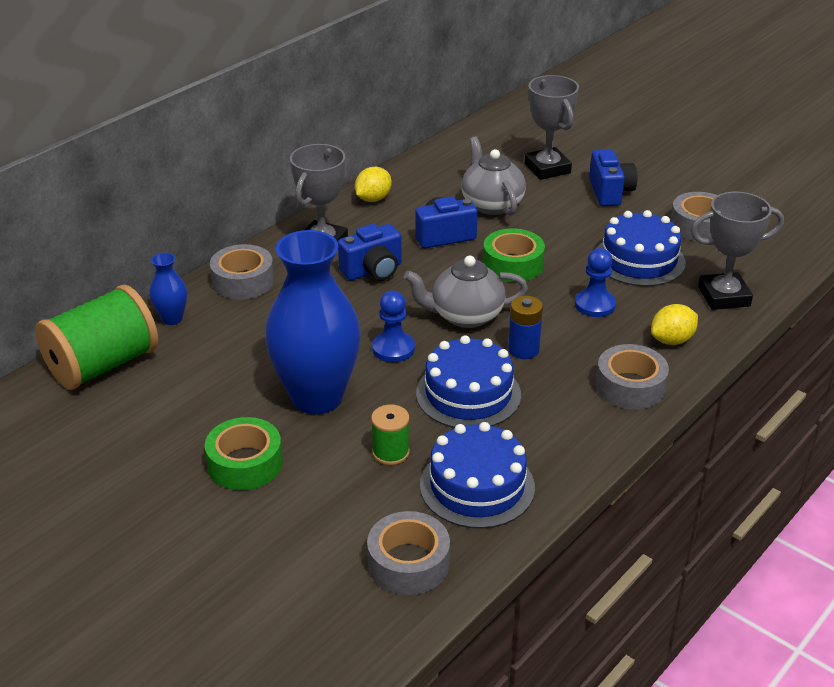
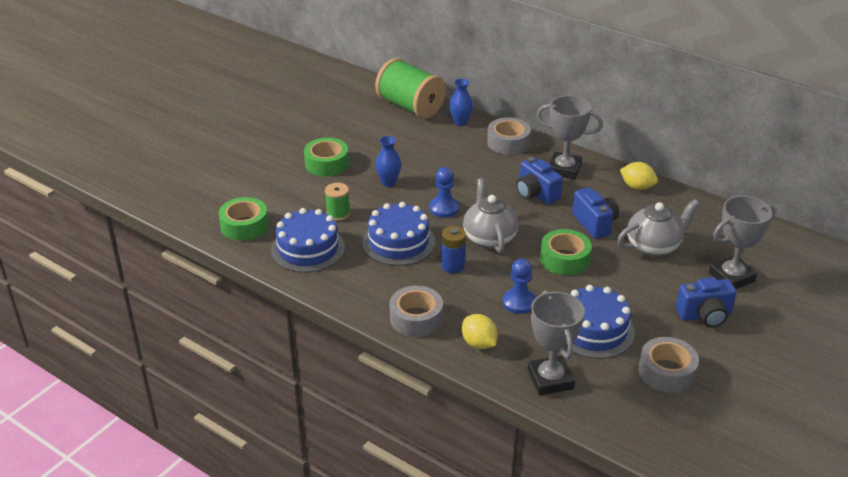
camera: 85 degrees right, 0 degrees up
(317, 397) = (388, 182): blue vase -> blue vase, size x0.43
(408, 563) = (244, 226): grey tape -> green tape

